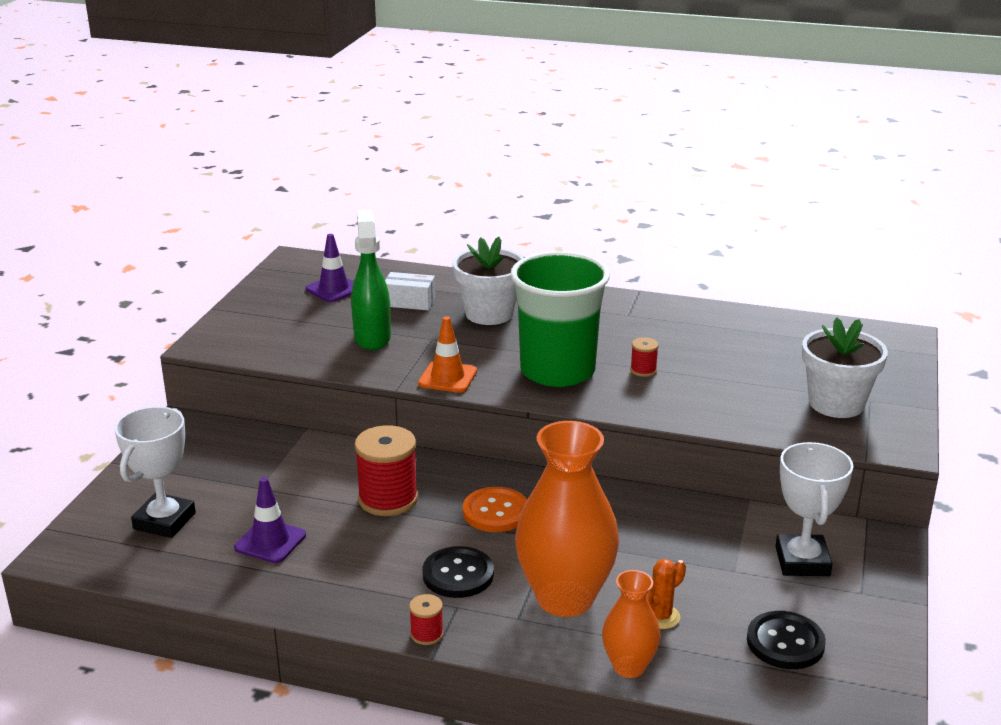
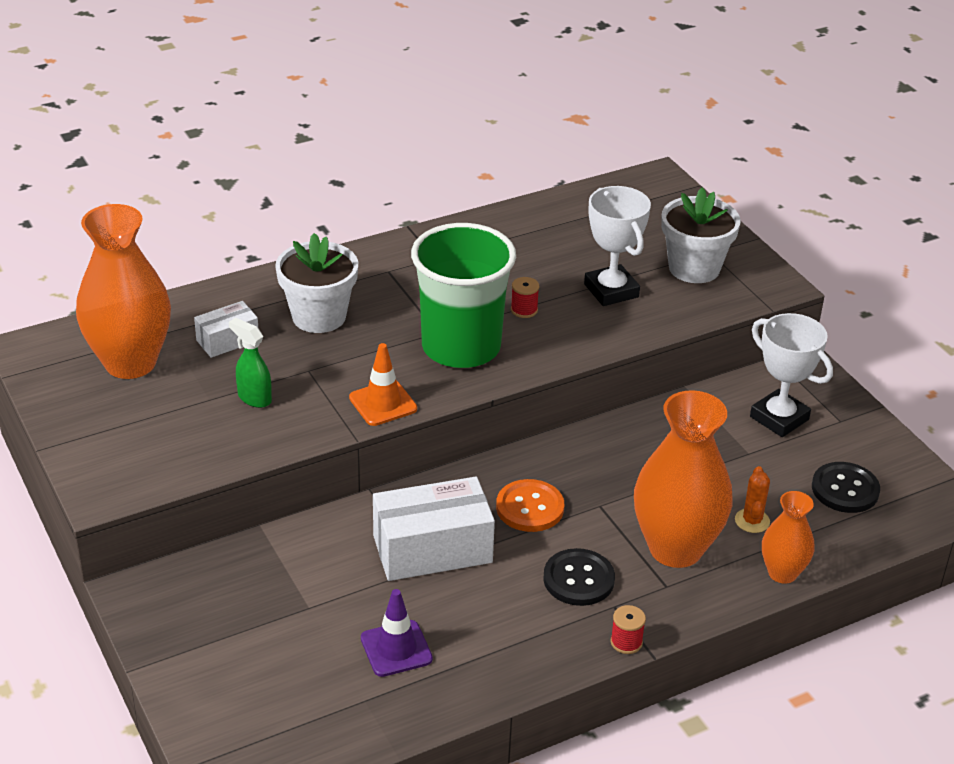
camera: 45 degrees left, 10 degrees up
(164, 521) = (276, 692): white trophy -> white trophy (611, 291)
(334, 289) = (130, 363): purple traffic cone -> orange vase
(372, 338) = (254, 398): green spray bottle -> green spray bottle, size x0.61
(388, 499) = (432, 549): red spool -> white box

